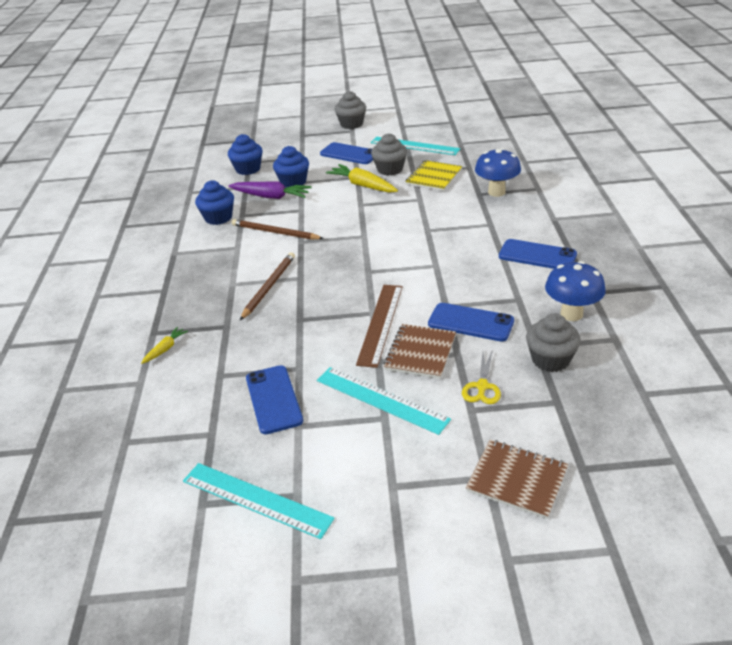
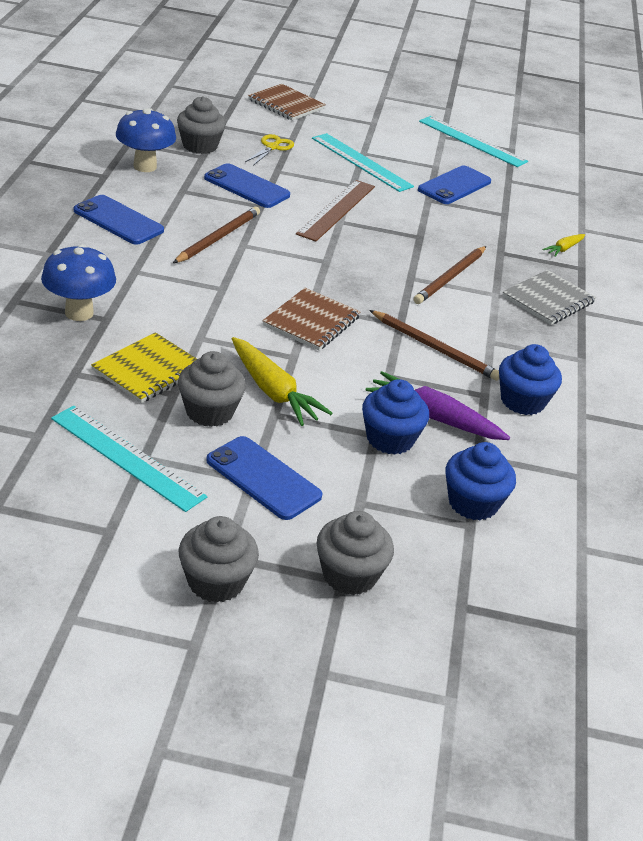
camera: 175 degrees left, 0 degrees up
(190, 291) = (548, 300): none -> grey notebook
(274, 399) = (454, 186): blue phone -> blue phone turned 45 degrees clockwise
(300, 137) = (349, 575): none -> grey cupcake
(420, 353) = (310, 180): brown notebook -> brown notebook (311, 321)
(457, 265) = (218, 238): none -> brown pencil

